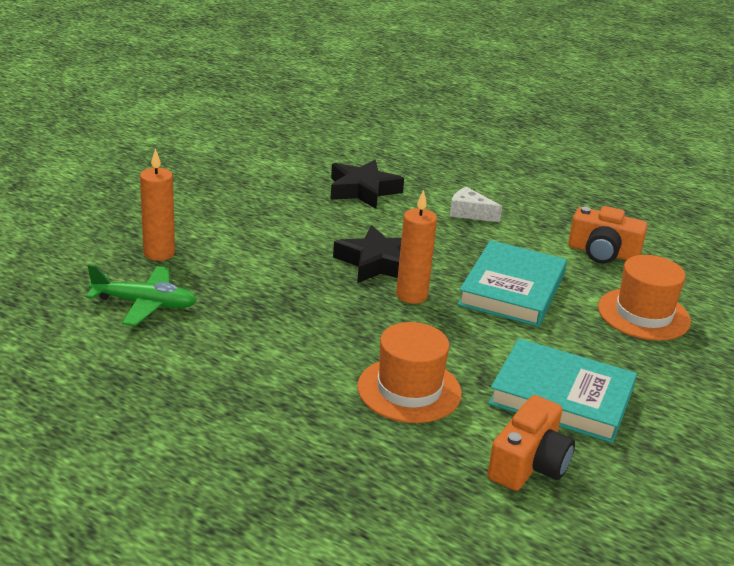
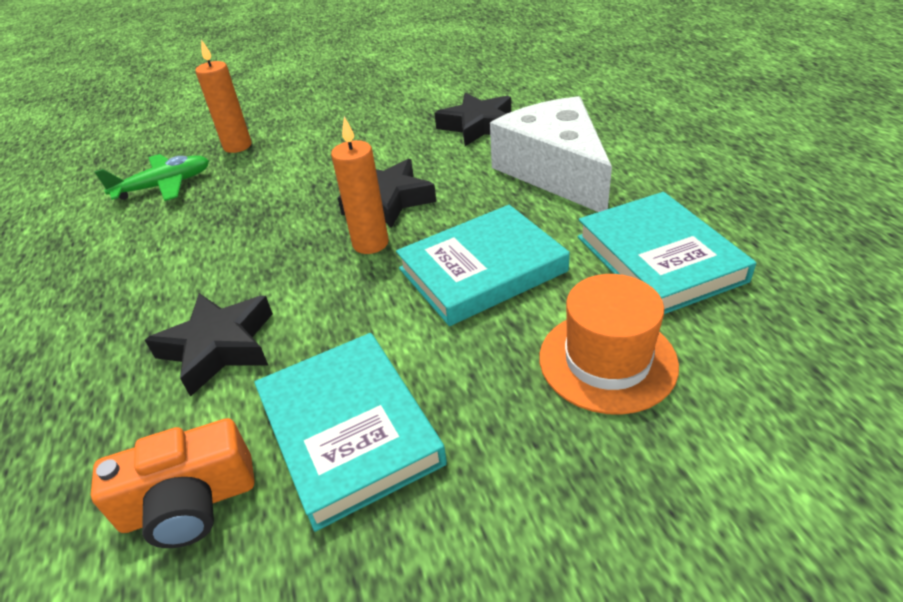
camera: 45 degrees right, 10 degrees up
(145, 304) = (164, 186): green plane -> green plane turned 75 degrees counterclockwise
(409, 390) = (219, 347): orange hat -> black star
(469, 213) = (555, 171): white cheese -> white cheese, size x2.37
(603, 253) = (658, 258): orange camera -> turquoise book

